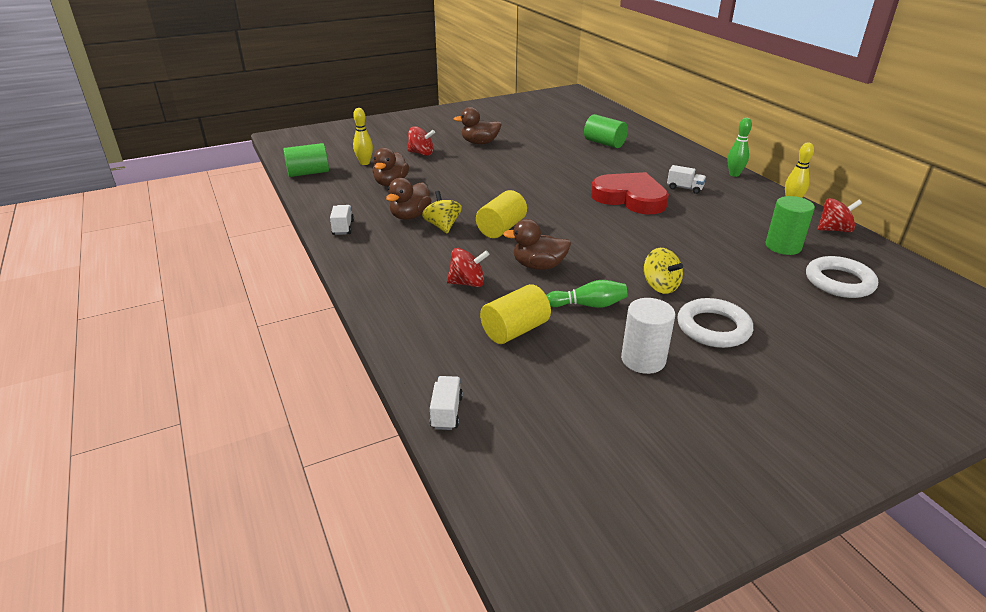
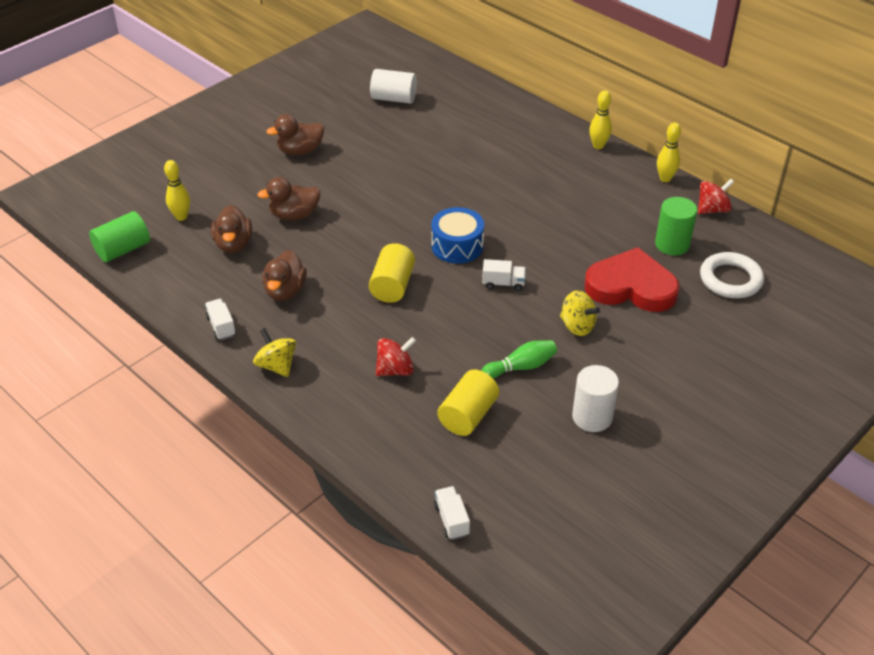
camera: 20 degrees left, 10 degrees up
(421, 153) = (240, 185): red spinning top -> none
(442, 226) = (329, 298): yellow spinning top -> yellow spinning top (277, 365)
(538, 266) = (454, 329): brown duck -> brown duck (294, 215)
(571, 126) = (394, 98): none -> white cylinder
(573, 214) = (457, 246): none -> blue drum
(604, 143) = (444, 121): green cylinder -> none
(630, 198) = (505, 208): red heart -> red heart (631, 287)
(684, 188) = (555, 180): white truck -> white truck (503, 283)
(713, 328) = (639, 364): white ring -> none
(734, 174) = (598, 146): green bowling pin -> yellow bowling pin

